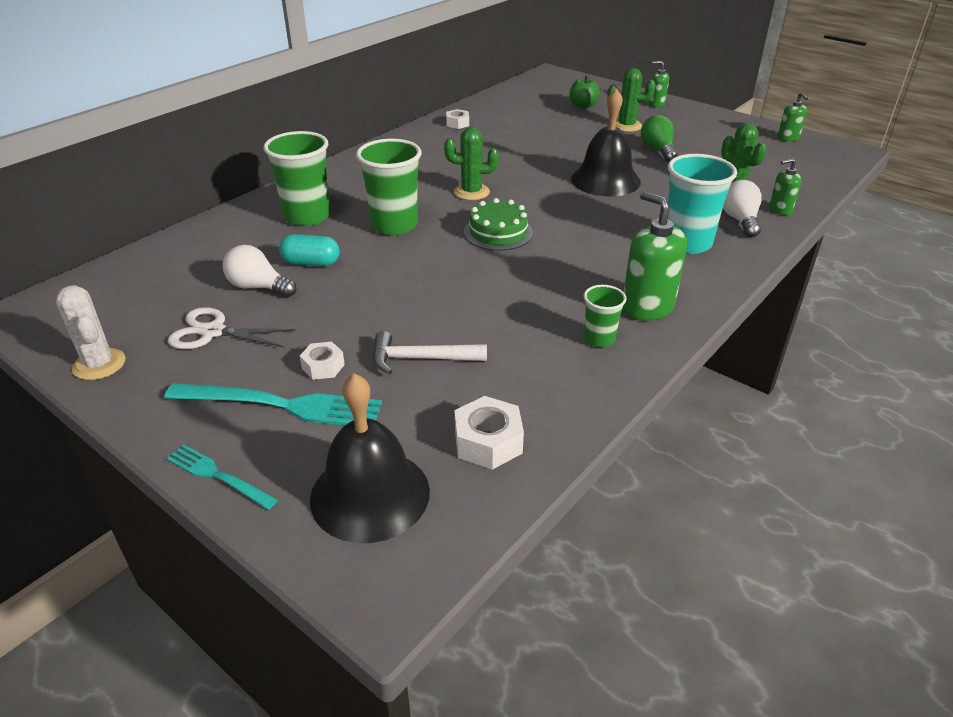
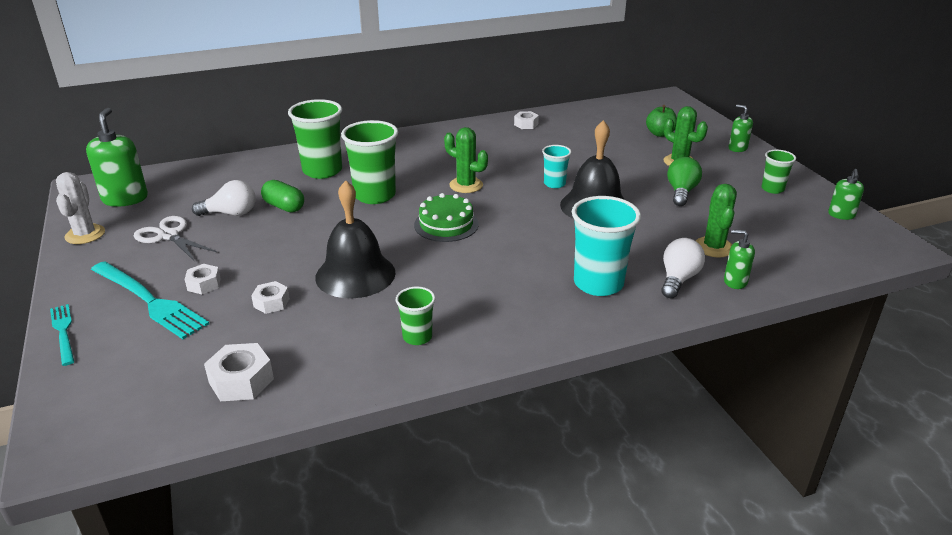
camera: 30 degrees right, 5 degrees down
(258, 287) = (231, 213): white light bulb -> white light bulb turned 120 degrees clockwise
(311, 263) = (284, 207): turquoise capsule -> green capsule
(370, 494) = (128, 383): black bell -> black bell (355, 274)
(421, 358) = (271, 303): white hammer -> white nut
(548, 170) = (554, 184): none -> turquoise cup
(647, 307) = (490, 326): green soap dispenser -> green soap dispenser (125, 199)
(719, 130) = (772, 189): none -> green cup

